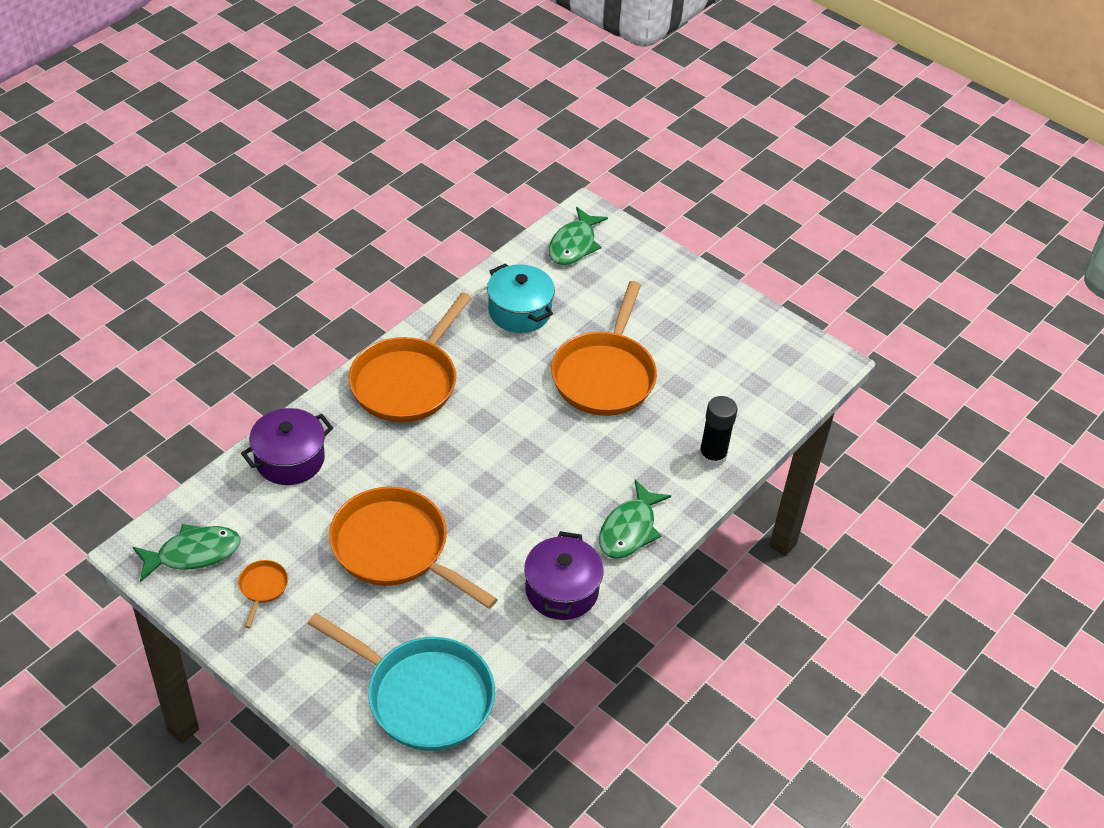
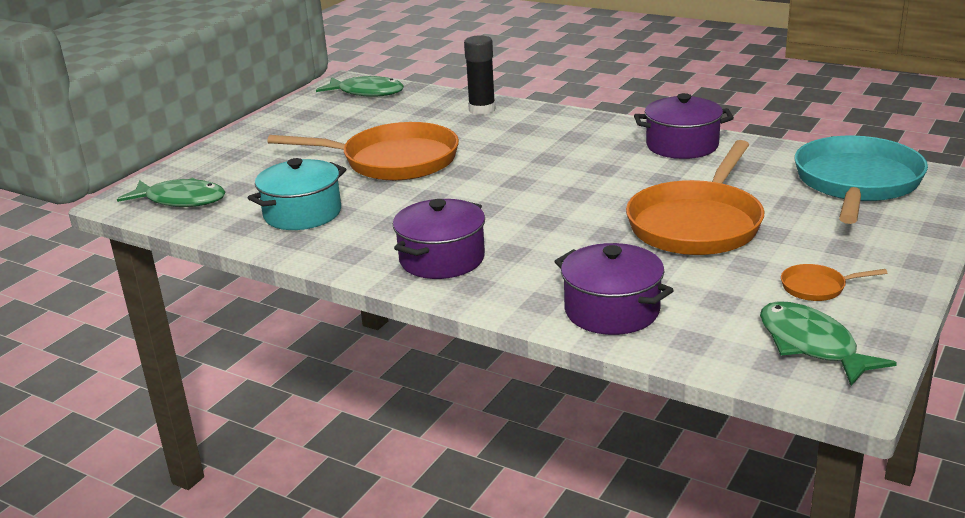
camera: 95 degrees left, 20 degrees down
(407, 381) = (442, 259): orange pan -> purple pot
(629, 529) = (590, 129): green fish -> green fish (367, 92)

